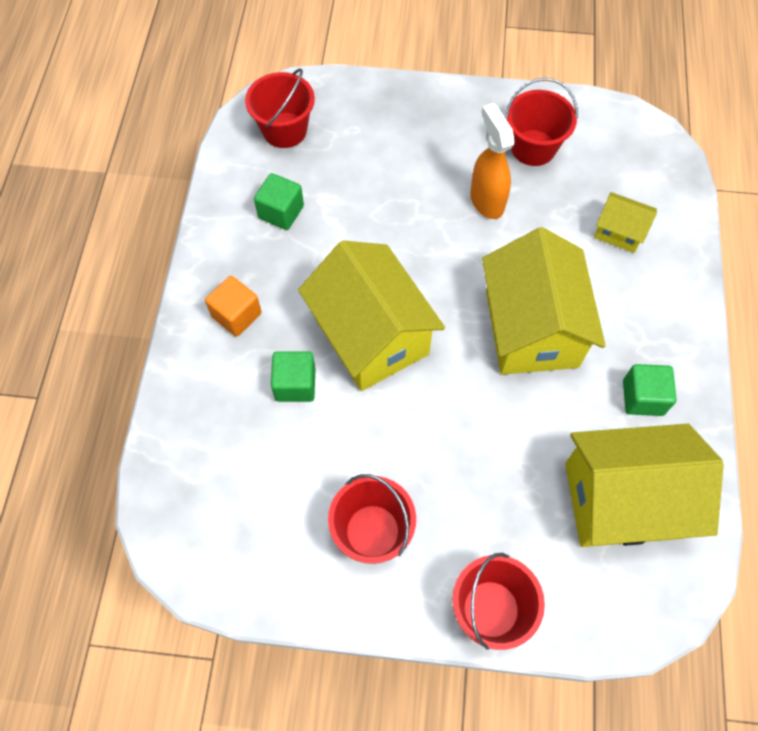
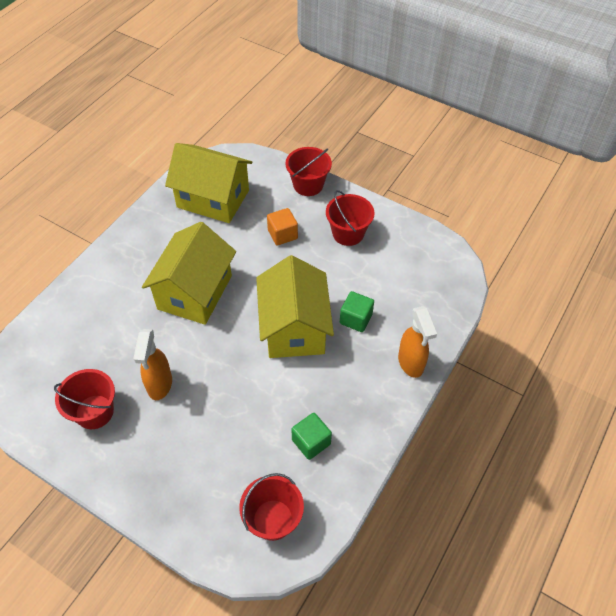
camera: 155 degrees left, 10 degrees down
(197, 352) = (411, 363): none -> orange spray bottle
(236, 315) = (375, 377): orange cube -> orange cube (282, 234)
(619, 232) = (92, 325): yellow house -> none
(642, 398) = (163, 235): green cube -> none

